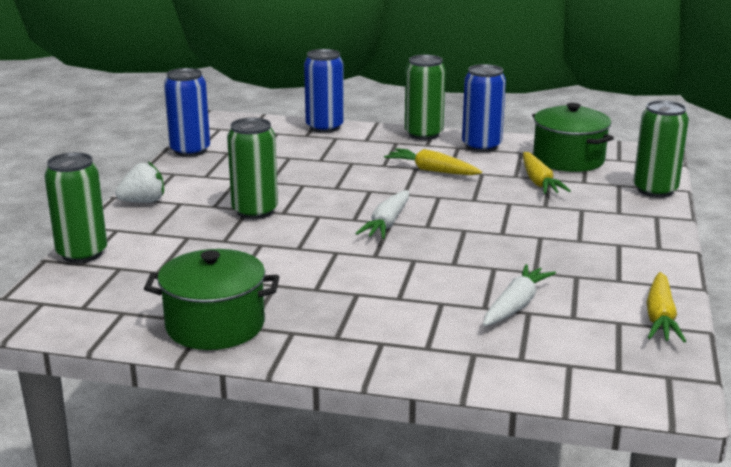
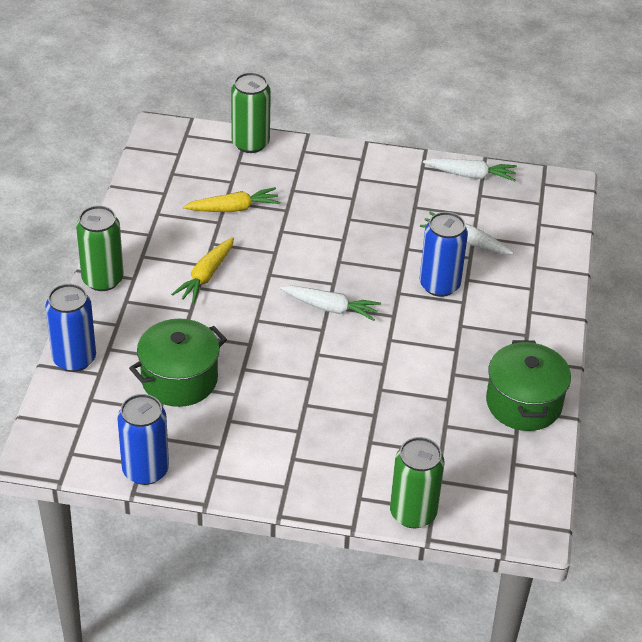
camera: 95 degrees left, 20 degrees up
(143, 202) = (292, 488): white strawberry -> none
(255, 211) = (310, 399): green can -> none
(481, 146) = (140, 239): blue can -> blue can (439, 285)
(568, 159) = (178, 184): green pot -> green pot (179, 379)
(660, 317) = (470, 175): yellow carrot -> white carrot

